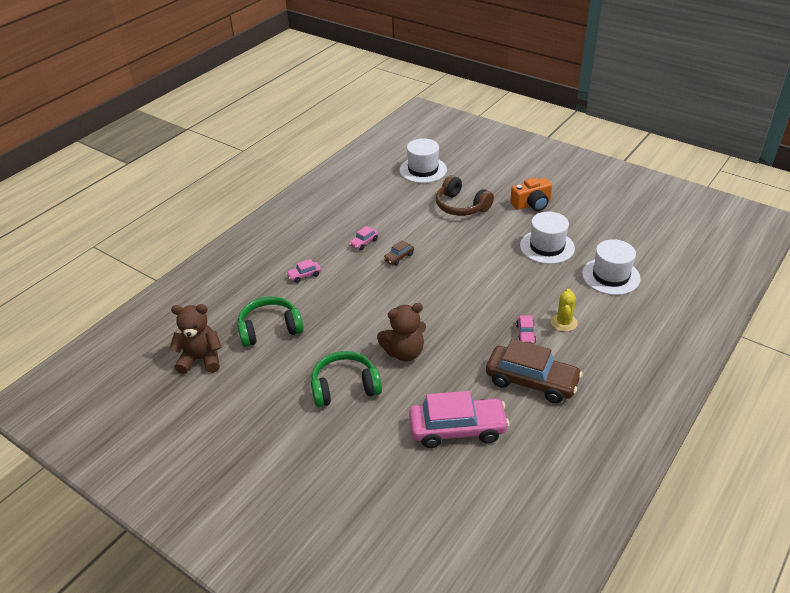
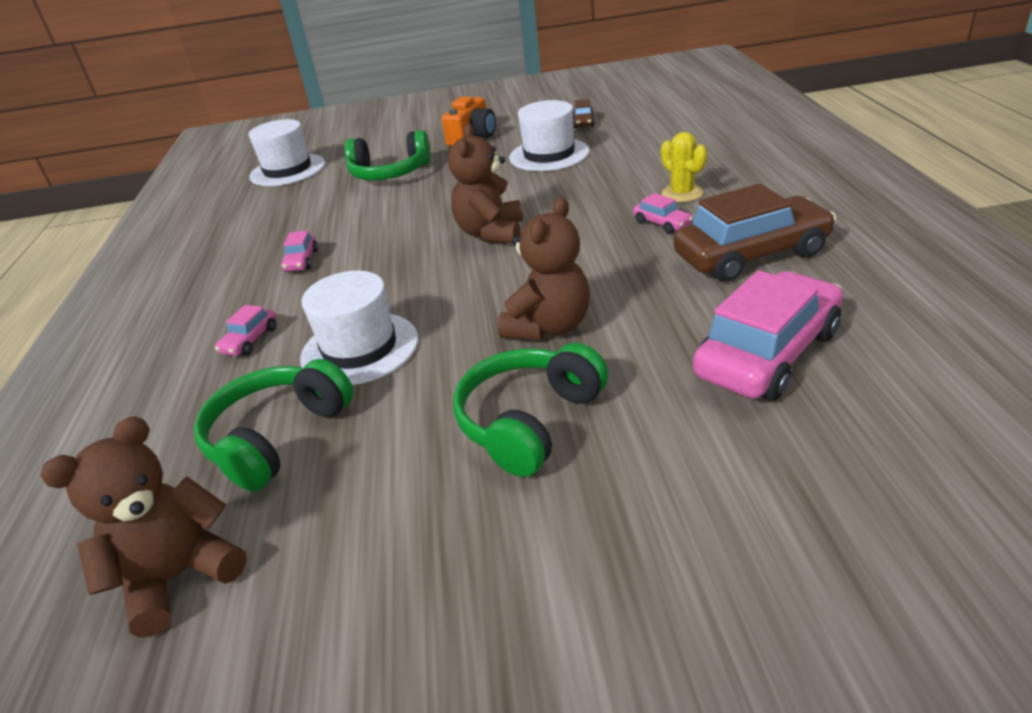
camera: 40 degrees left, 5 degrees down
(399, 257) = (378, 248): brown car -> brown car (583, 122)
(451, 283) = (491, 233): none -> brown teddy bear
(461, 206) = (390, 173): brown headphones -> green headphones
(611, 276) = (655, 142): white hat -> white hat (360, 348)

